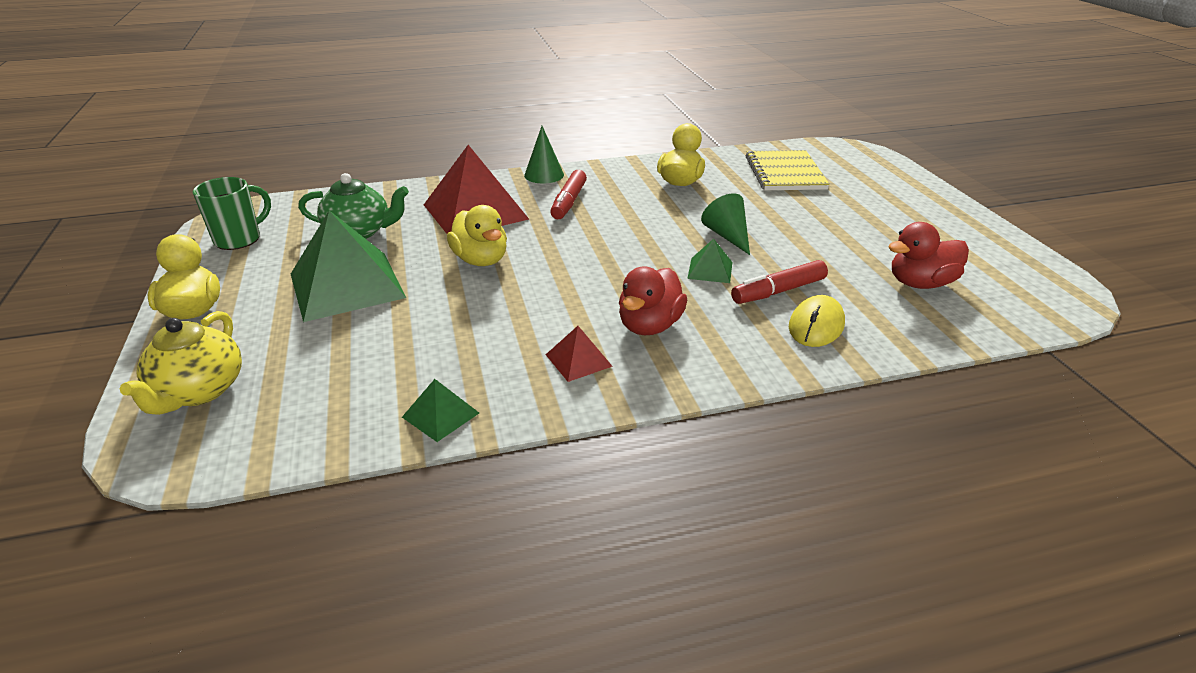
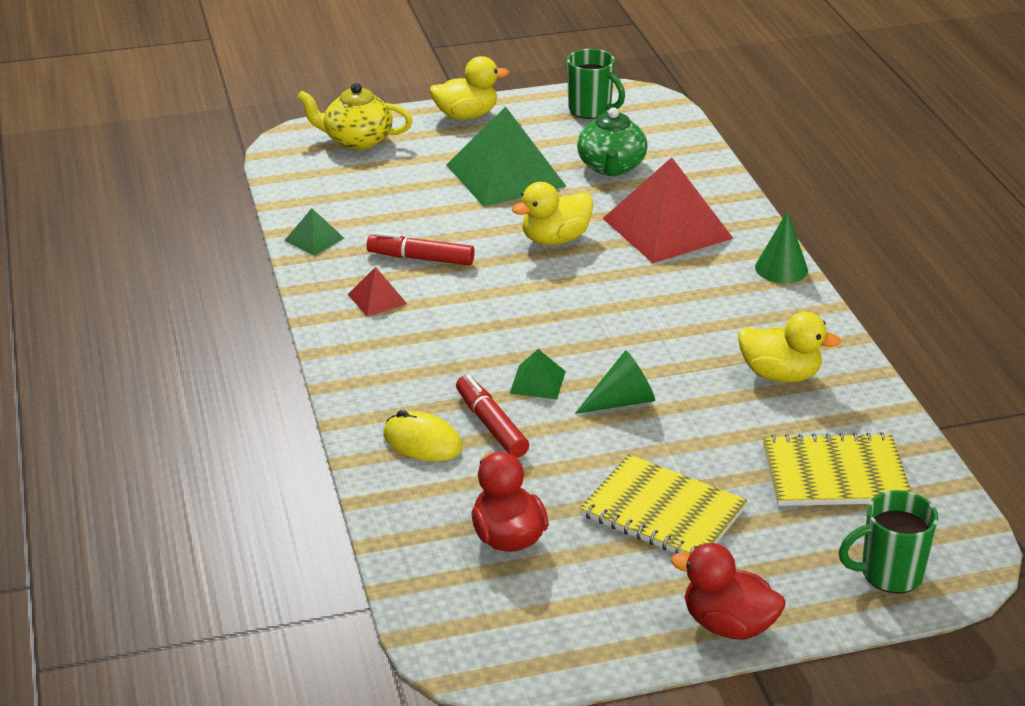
camera: 90 degrees right, 0 degrees up
(569, 202) = (702, 288): red marker -> red marker (420, 258)
(649, 326) = (429, 338): red duck -> red duck (728, 625)
(854, 225) = (663, 512): none -> yellow notebook
(872, 165) = (889, 574): none -> green mug

